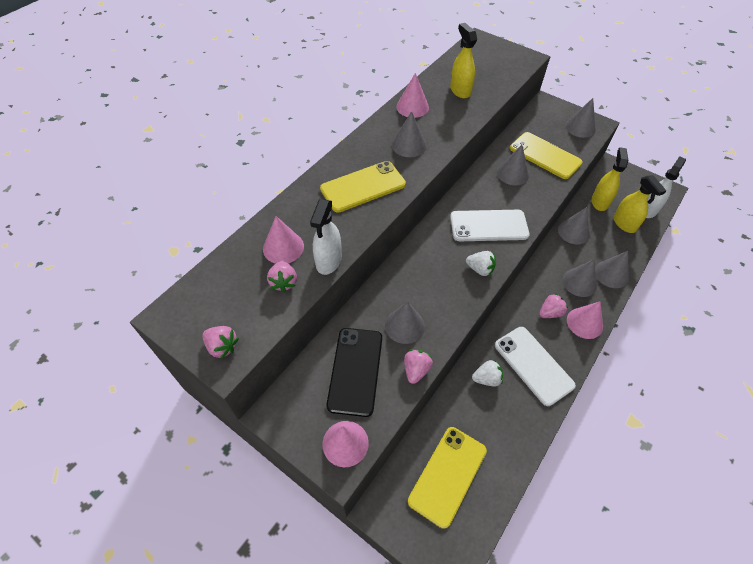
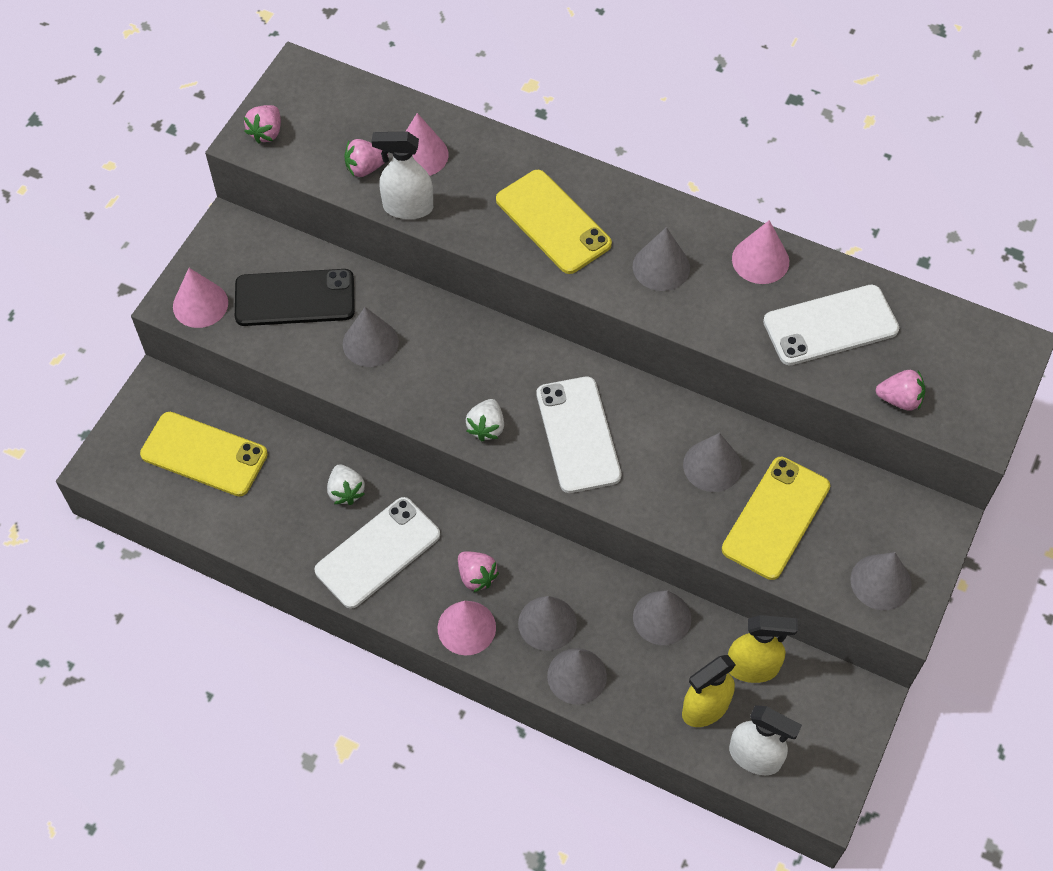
camera: 80 degrees right, 5 degrees up
(416, 370) = (305, 364): pink strawberry -> pink strawberry (899, 399)
(460, 90) = (830, 326): yellow spray bottle -> white phone

